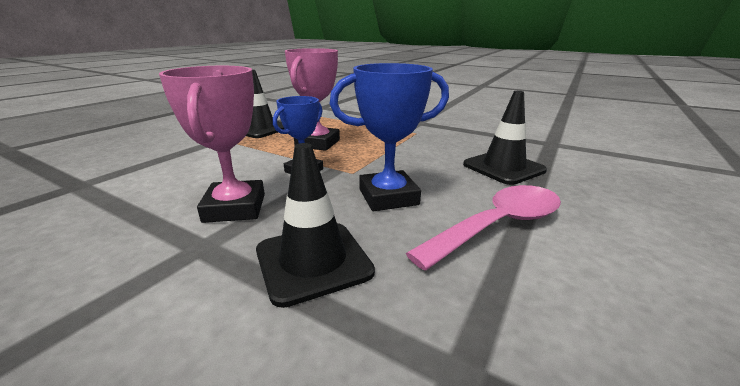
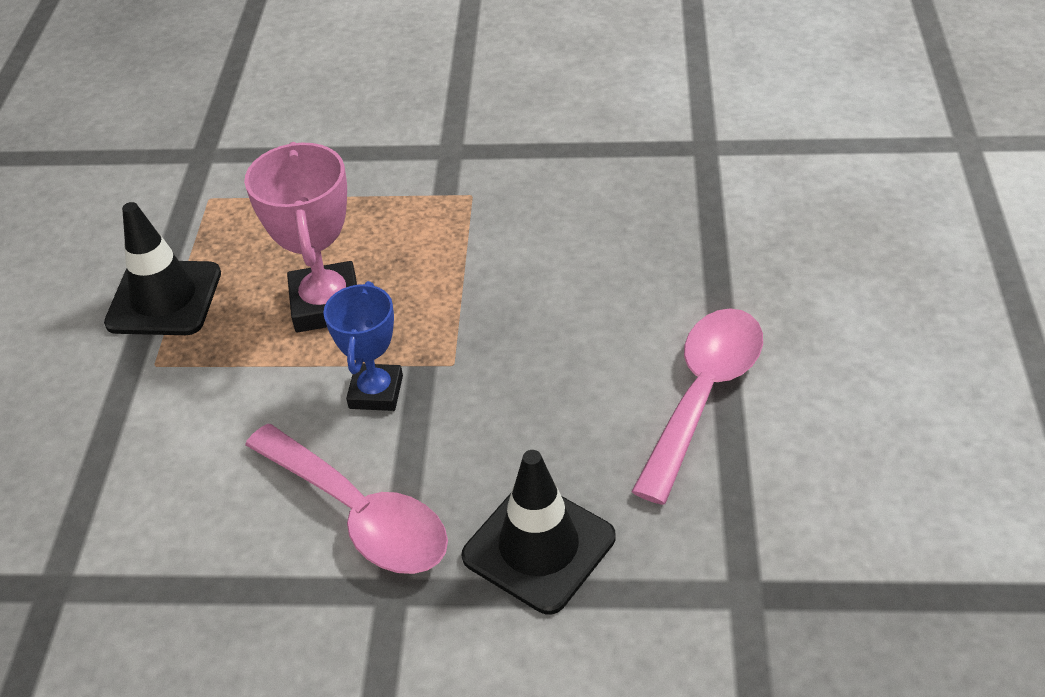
camera: 25 degrees left, 20 degrees up
(235, 208) = (359, 514): pink trophy -> pink spoon
(388, 197) = (544, 399): blue trophy -> none
(503, 167) = (661, 256): black traffic cone -> none

